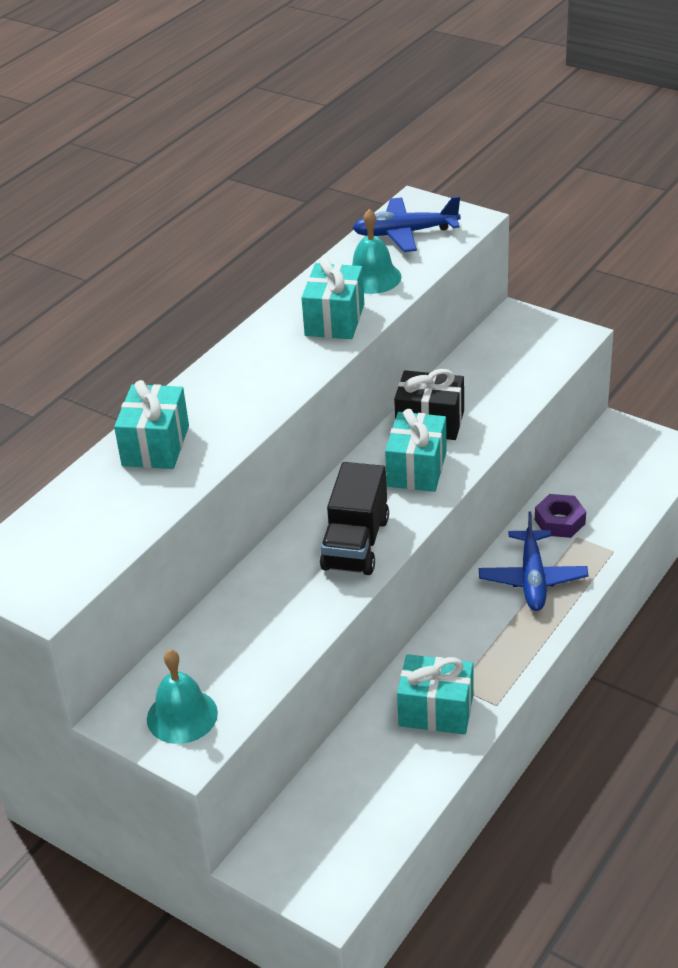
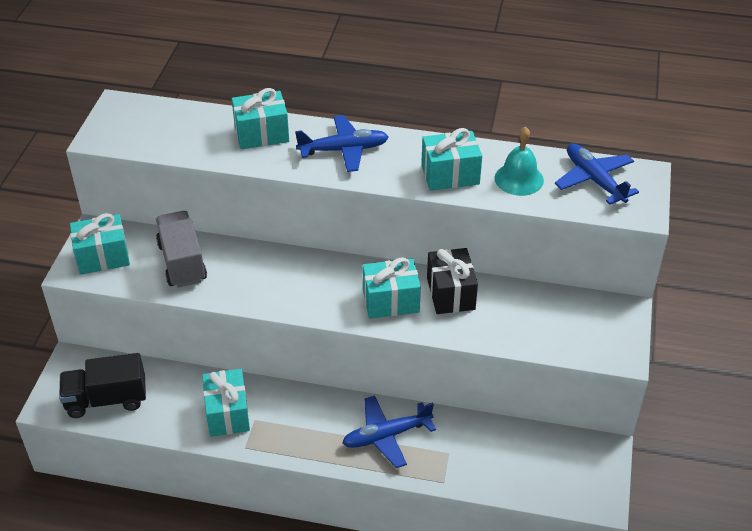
camera: 65 degrees right, 5 degrees up
(182, 716) = (103, 257): turquoise bell -> turquoise gift
(236, 386) = (344, 150): none -> blue plane
(244, 635) = (182, 262): none -> grey truck
(356, 543) = (293, 291): black truck -> black truck (106, 399)
(559, 522) = (462, 437): purple nut -> none

